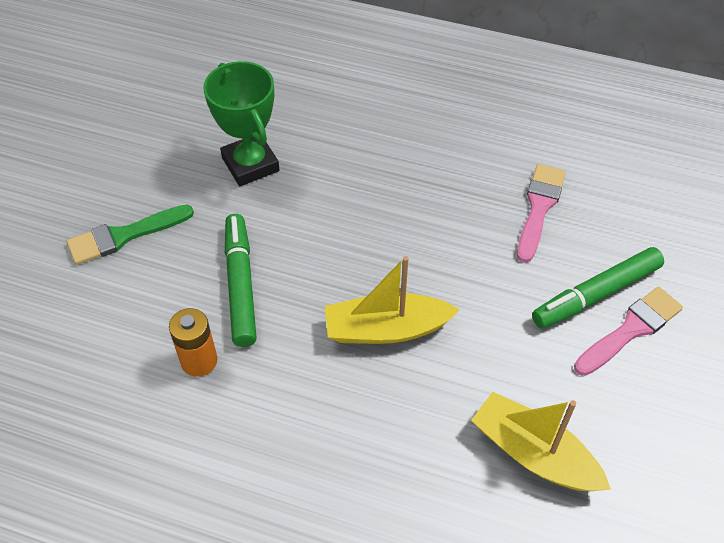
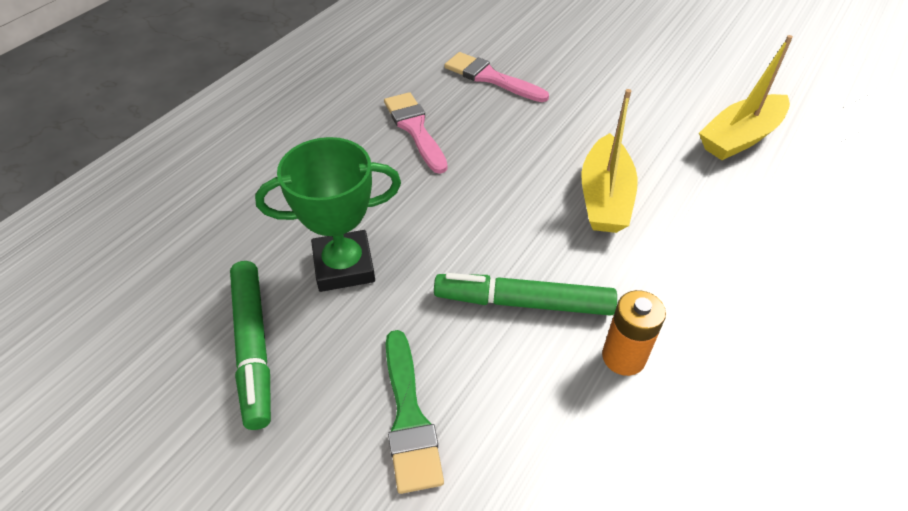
camera: 75 degrees left, 5 degrees down
(596, 294) = (590, 71): green marker -> green marker (253, 347)
(631, 329) = (627, 63): pink brush -> pink brush (415, 129)

